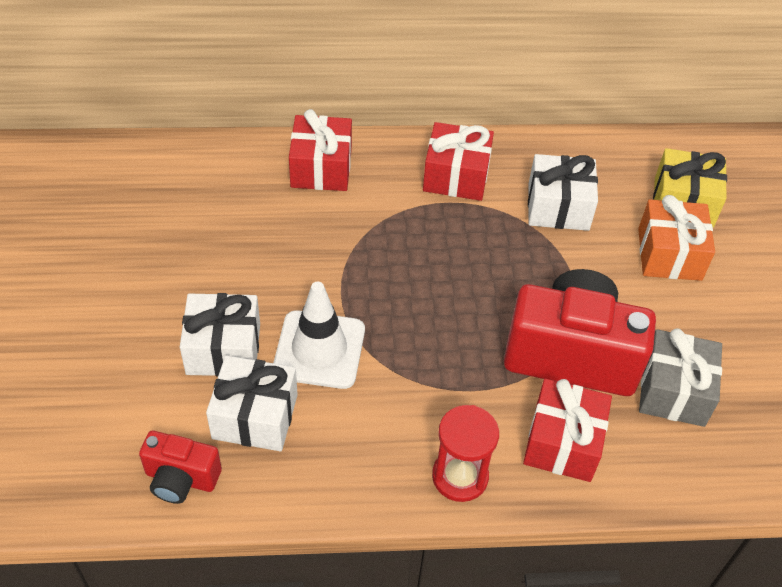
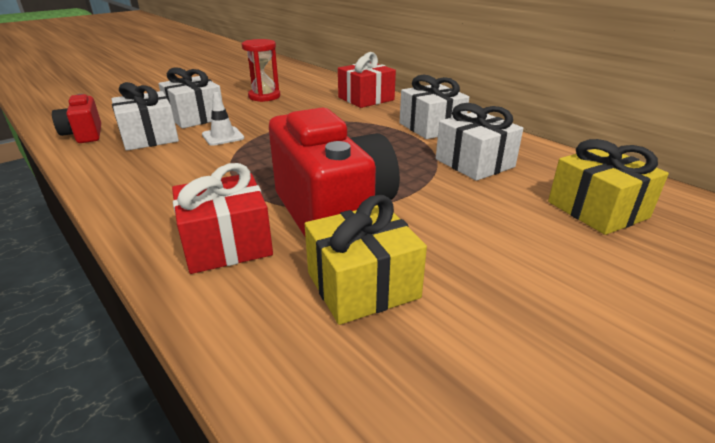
camera: 55 degrees right, 20 degrees down
(319, 350) = (223, 136): white traffic cone -> white traffic cone, size x0.57
(456, 176) = (431, 127): red gift -> white gift
(460, 476) = (148, 211): red hourglass -> red hourglass (264, 96)
(669, 254) = (525, 223): orange gift -> none
(674, 391) = (363, 285): grey gift -> yellow gift

